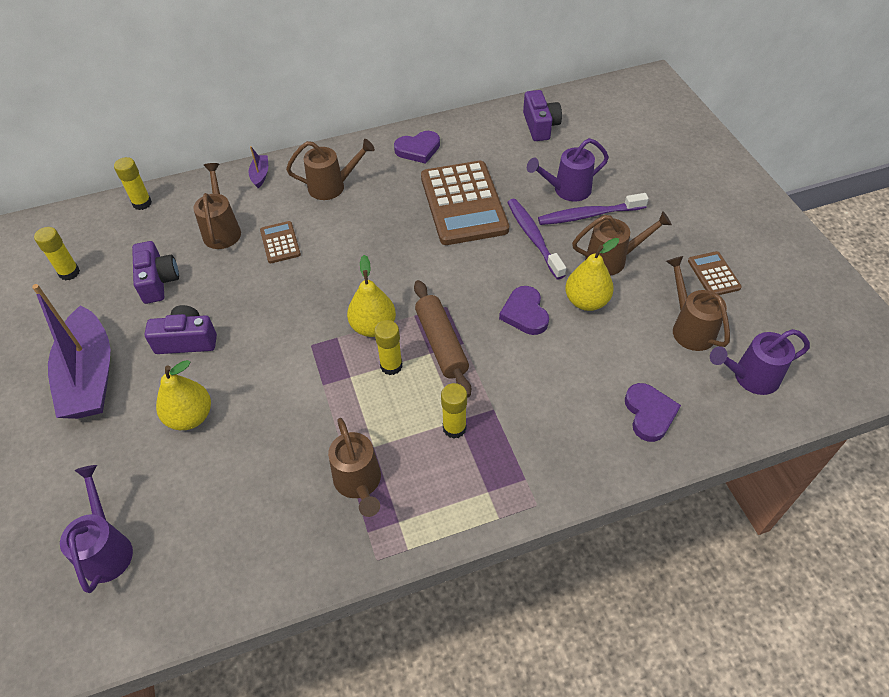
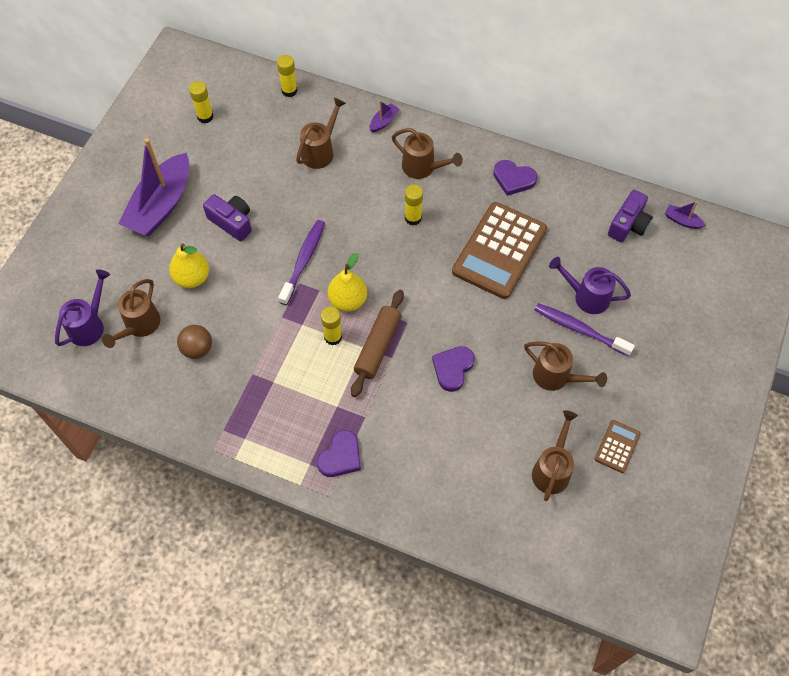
camera: 40 degrees right, 10 degrees up
(158, 281) = (250, 163): purple camera -> none
(261, 477) = (197, 349): none -> brown ball
(280, 242) = (348, 190): brown calculator -> none
(359, 483) = (245, 397): brown watering can -> brown watering can (139, 326)
(454, 428) = (330, 409): yellow glue stick -> yellow glue stick (413, 218)
(533, 237) = (520, 316): purple toothbrush -> purple toothbrush (303, 261)
(574, 100) = (682, 221): none -> purple boat
(586, 301) = (503, 393): yellow pear -> none
(649, 414) = (457, 501): purple heart -> purple heart (340, 456)
(750, 377) = (551, 535): purple watering can -> none

